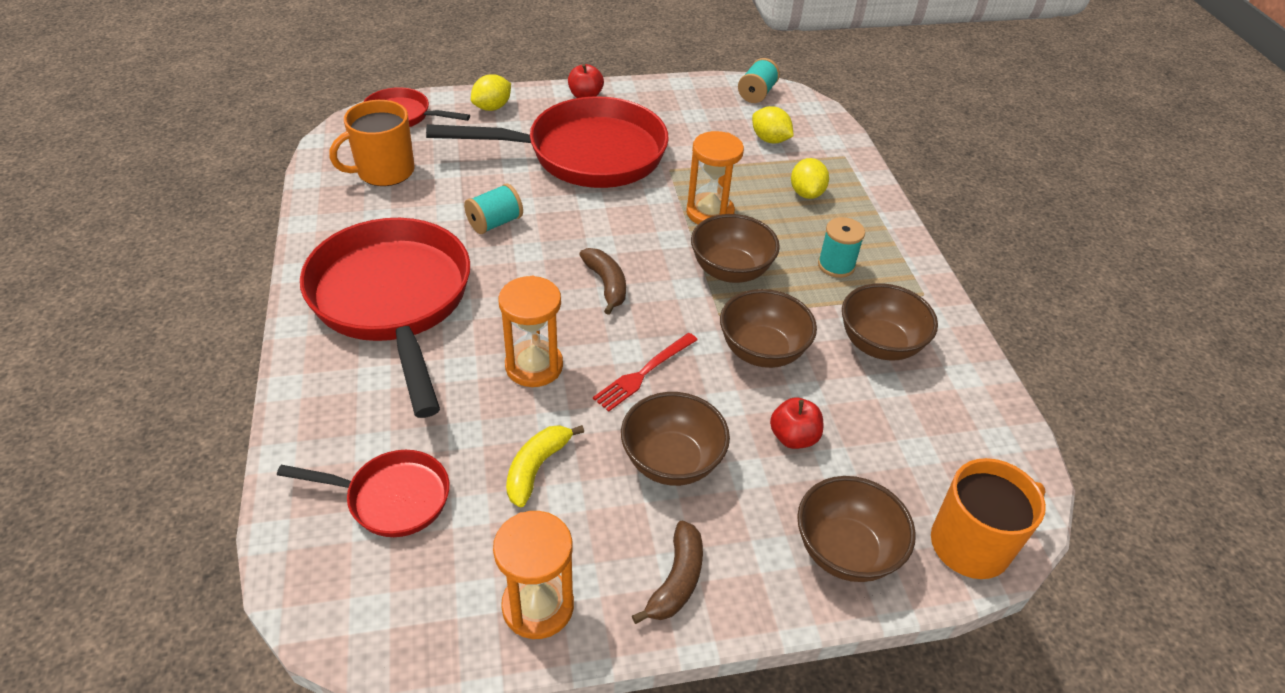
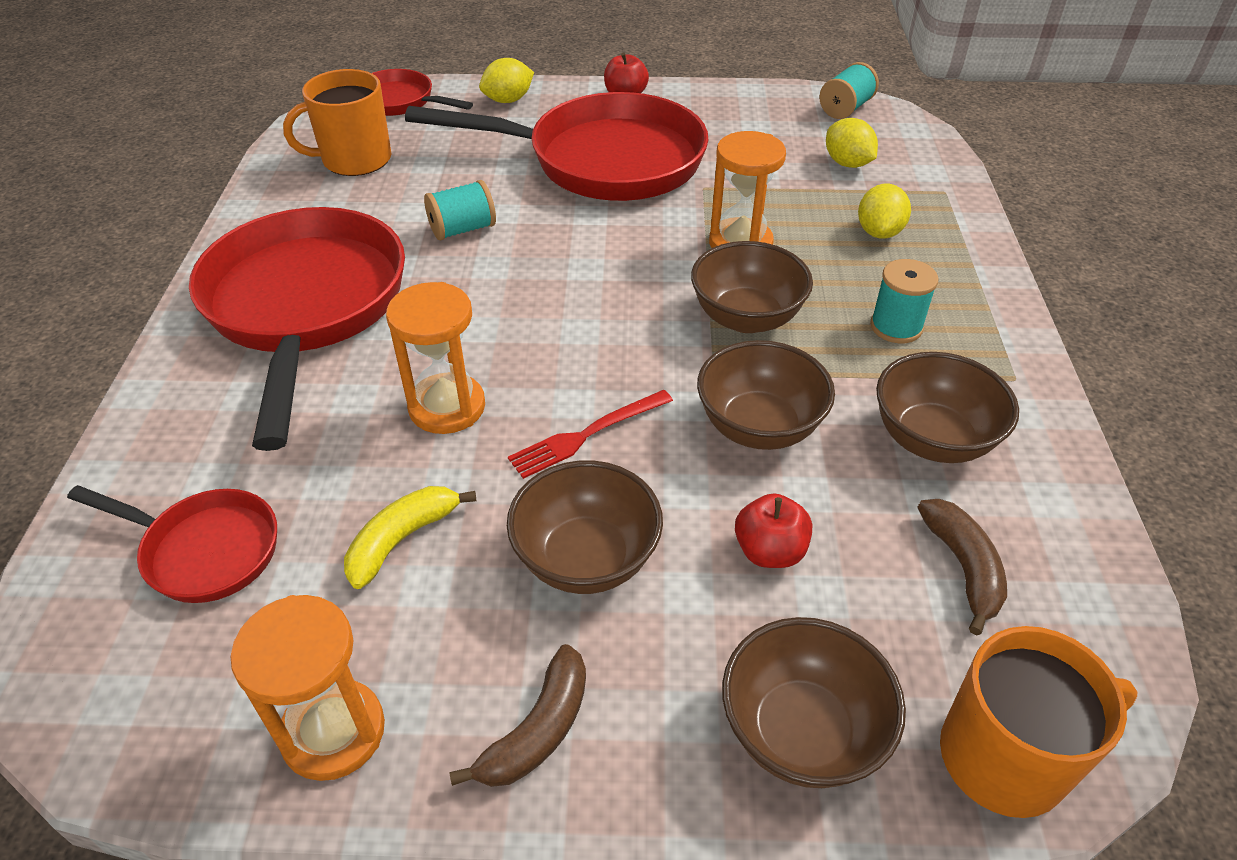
camera: 15 degrees right, 0 degrees up
(606, 284) = (576, 317): brown banana -> brown banana (963, 568)

